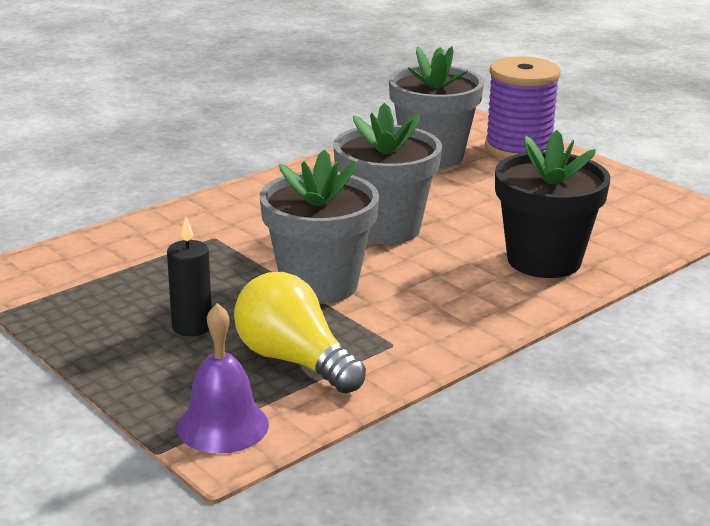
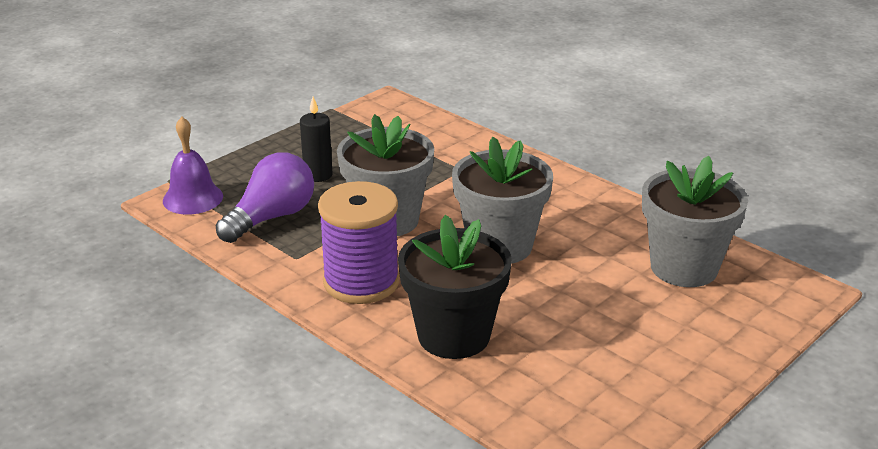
camera: 85 degrees right, 5 degrees up
(294, 360) = (271, 217): yellow light bulb -> purple light bulb
(518, 149) = (735, 325): purple spool -> purple spool (361, 282)

